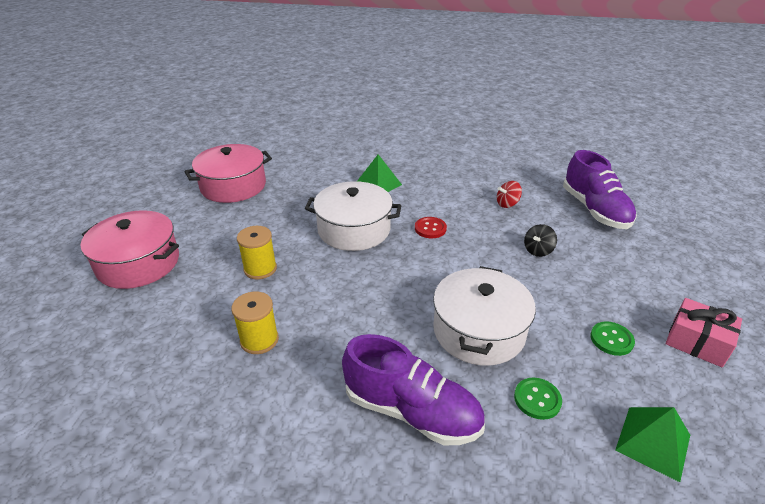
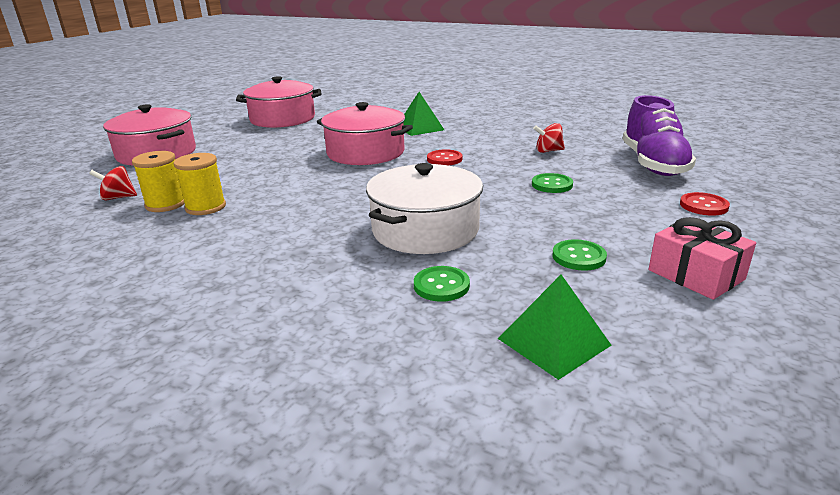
camera: 20 degrees right, 10 degrees down
(154, 343) = (118, 198): none -> red spinning top
(260, 269) = (253, 167): yellow spool -> yellow spool (165, 204)
(354, 229) = (365, 153): white pot -> pink pot
(411, 411) = (297, 271): purple shoe -> none
(538, 250) = (552, 185): black spinning top -> green button
(657, 258) = (703, 206): none -> red button

